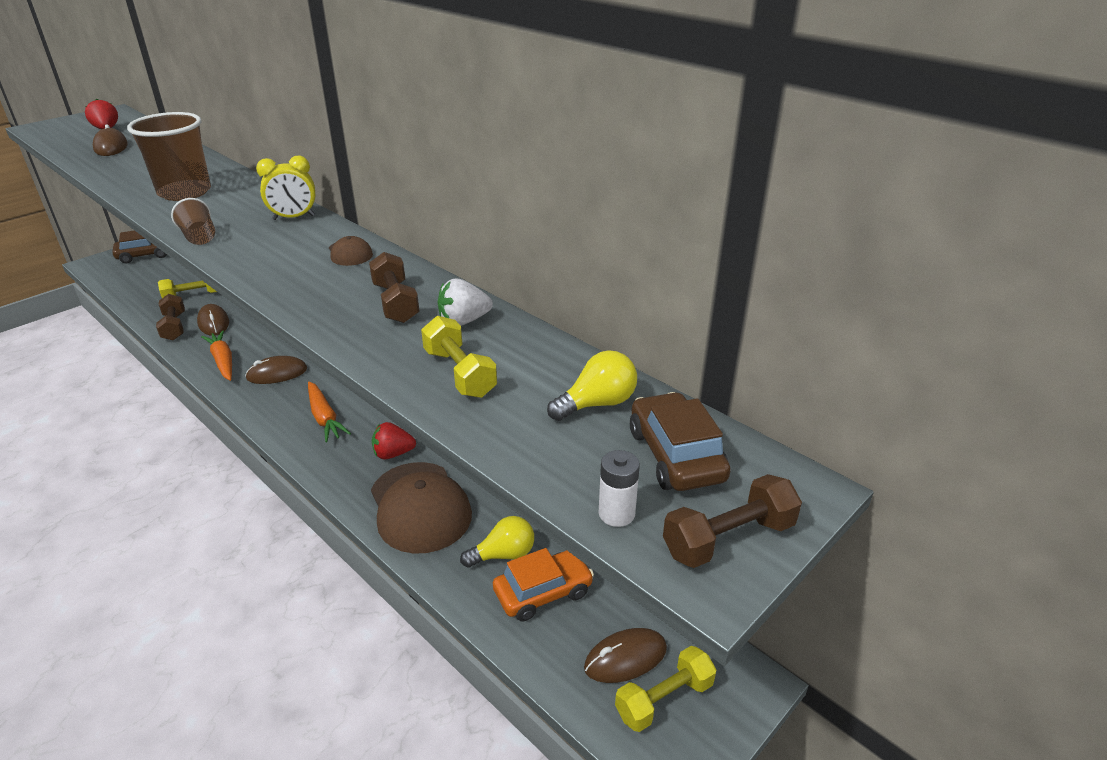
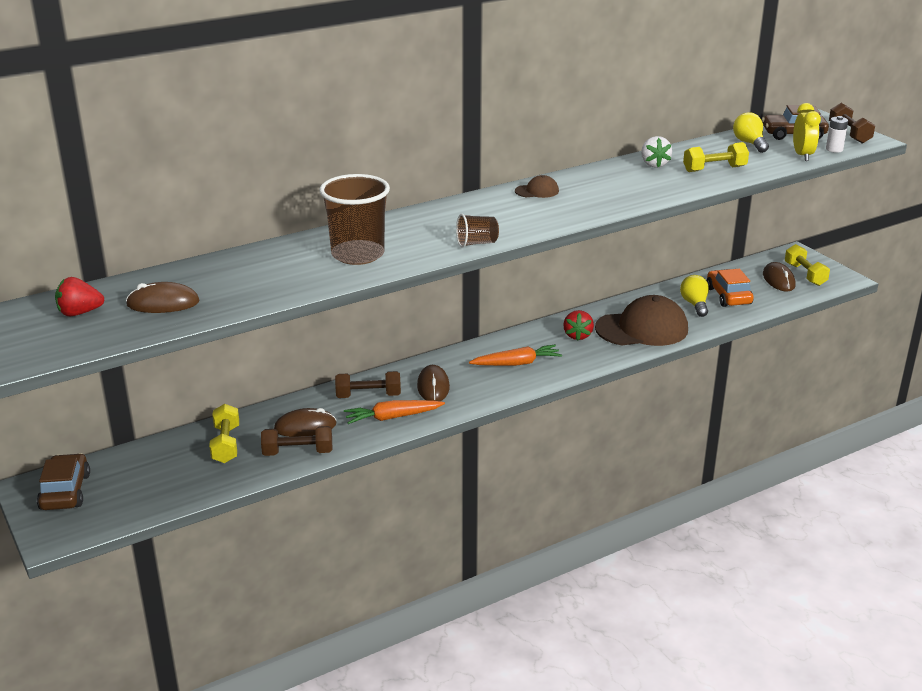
camera: 75 degrees left, 5 degrees down
(293, 217) = (453, 209): yellow clock -> yellow clock (802, 155)
(395, 303) = (623, 180): brown dumbbell -> brown dumbbell (368, 396)

